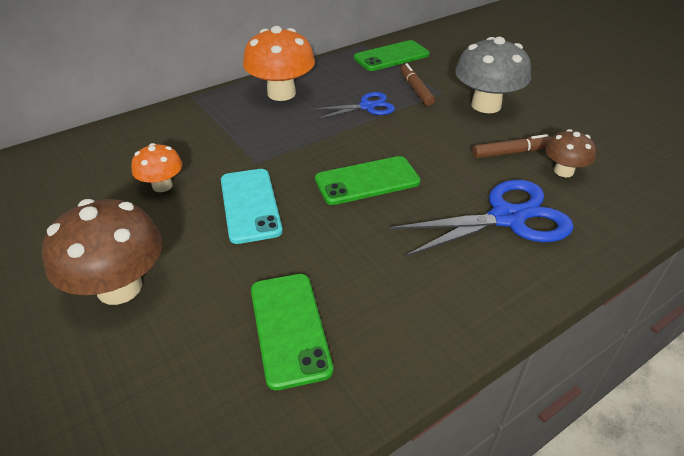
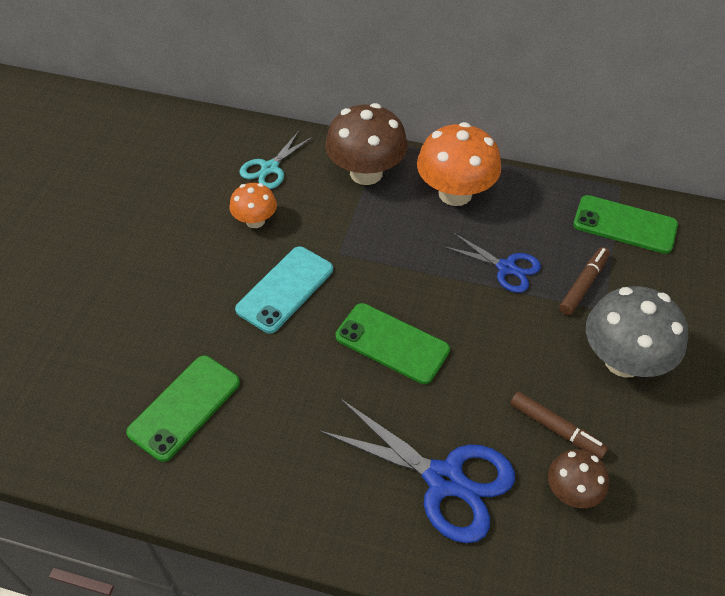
camera: 50 degrees right, 10 degrees up
(119, 287) = (141, 285): brown mushroom -> brown mushroom (366, 173)
(126, 152) = (270, 168): none -> turquoise scissors

